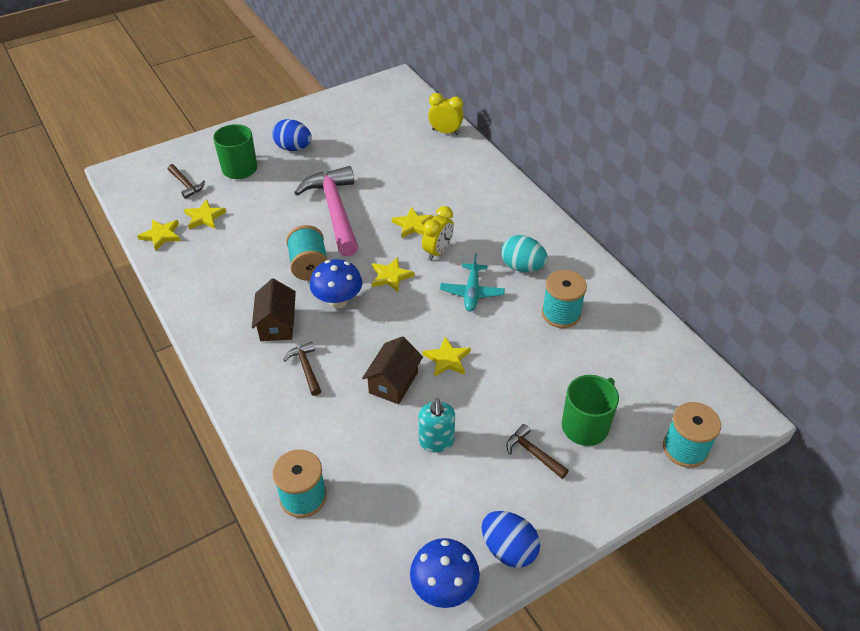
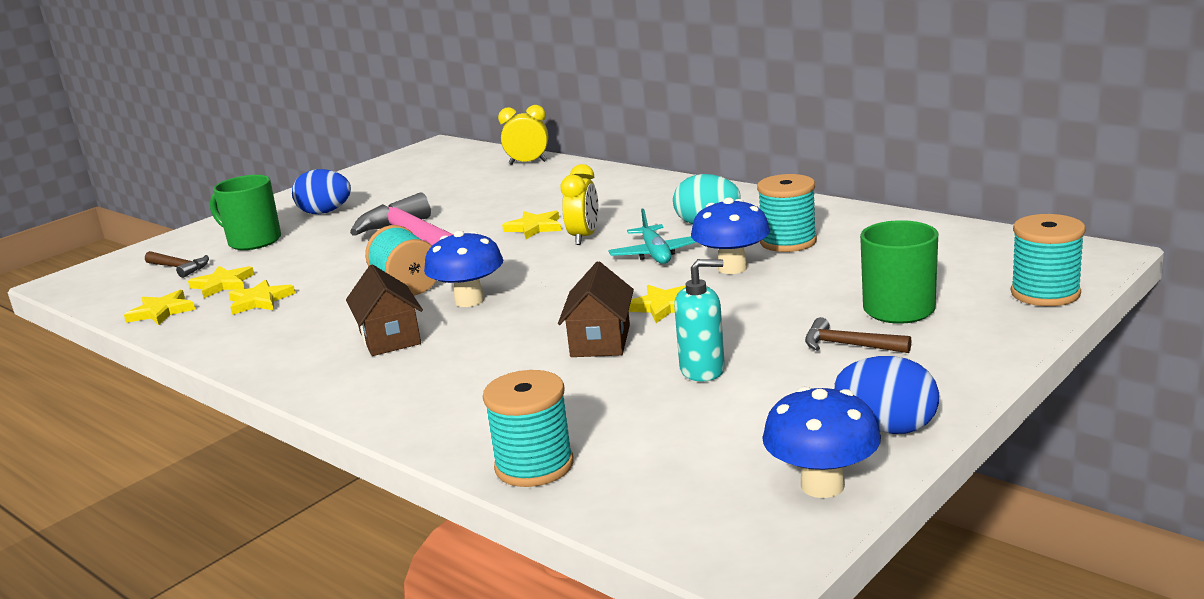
camera: 15 degrees left, 25 degrees down
(306, 368) = (459, 360): brown hammer -> none
(390, 276) = (532, 267): yellow star -> yellow star (260, 301)
(436, 441) = (702, 370): turquoise soap dispenser -> turquoise soap dispenser turned 75 degrees counterclockwise
(510, 331) = (732, 268): none -> blue mushroom

